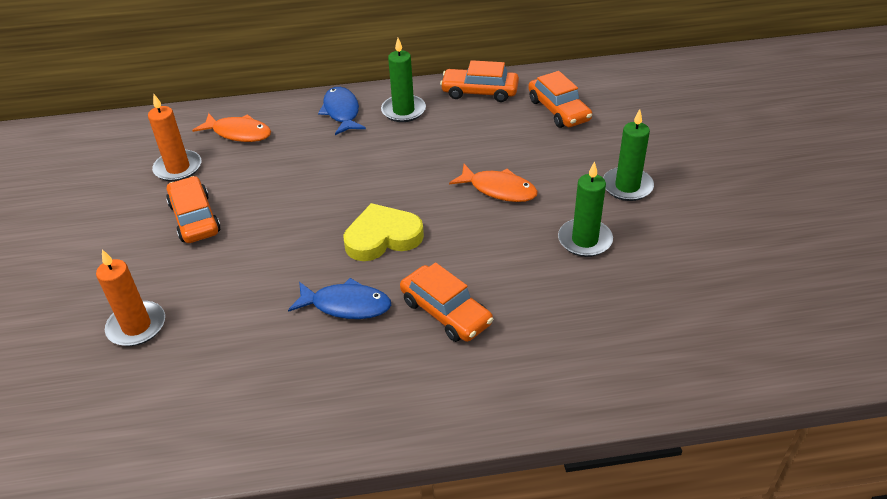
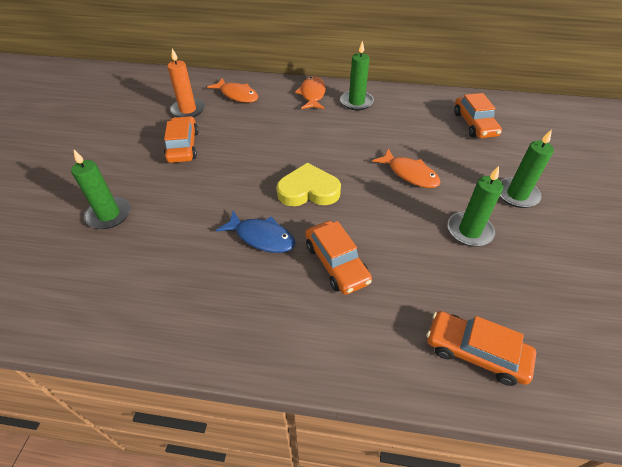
camera: 15 degrees right, 5 degrees up
(137, 326) = (109, 214): orange candle -> green candle
(342, 112) = (312, 94): blue fish -> orange fish
(480, 92) = (417, 99): orange car -> orange car (475, 352)

